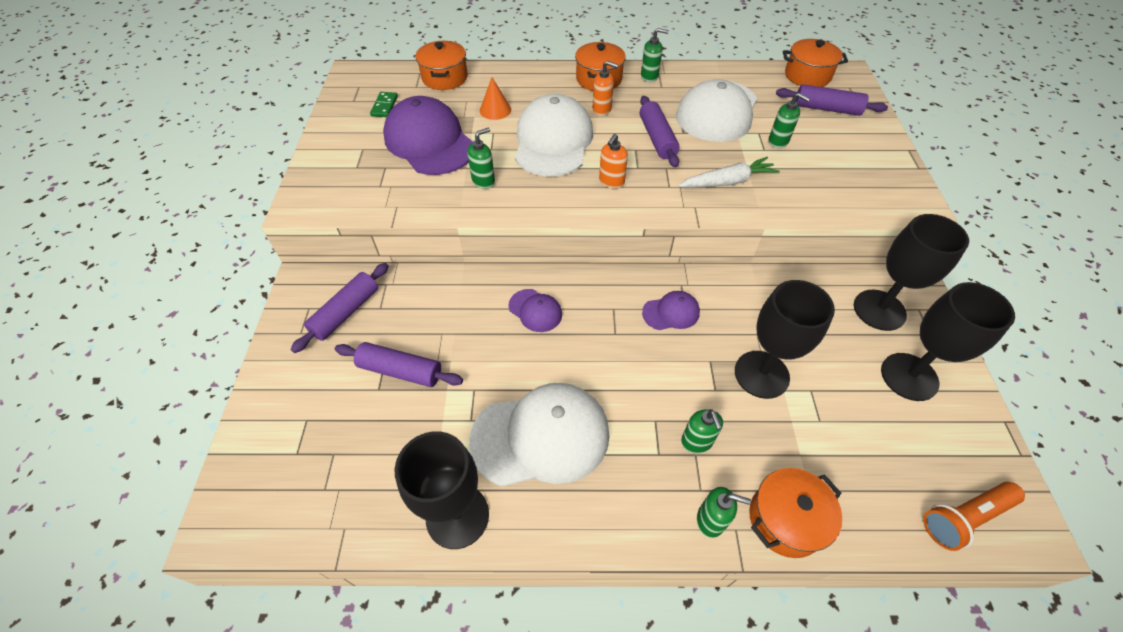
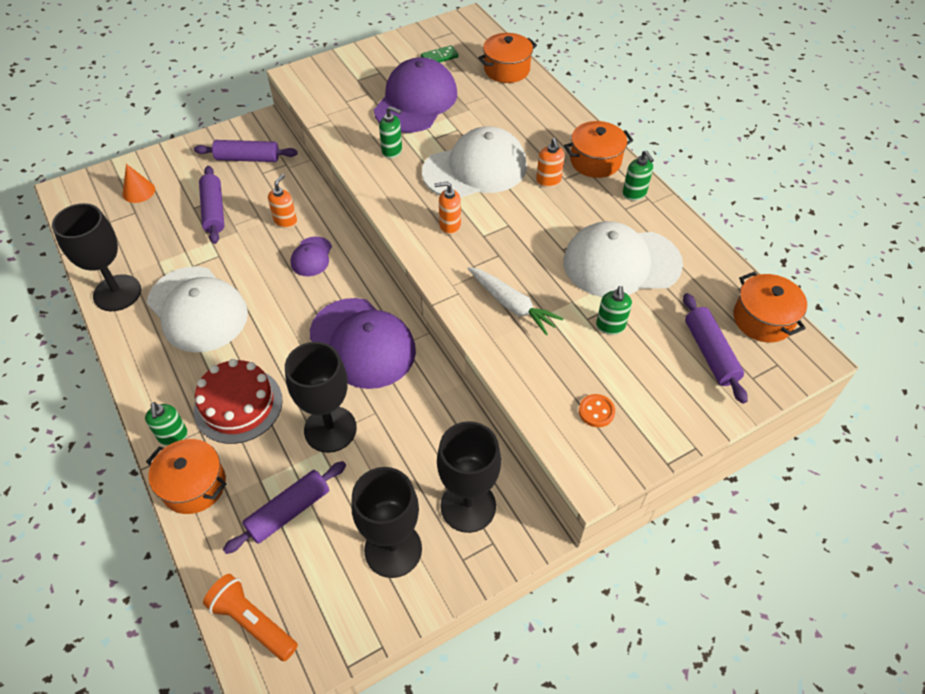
camera: 60 degrees right, 0 degrees up
(470, 313) = (286, 221): none -> orange soap dispenser
(495, 110) = (488, 117): orange cone -> orange cone (138, 191)
(657, 138) = (537, 234): purple rolling pin -> purple rolling pin (289, 511)
(671, 312) = (362, 343): purple cap -> purple cap, size x2.08
(697, 442) = (238, 405): green soap dispenser -> red cake
(859, 181) = (596, 411): none -> orange button

